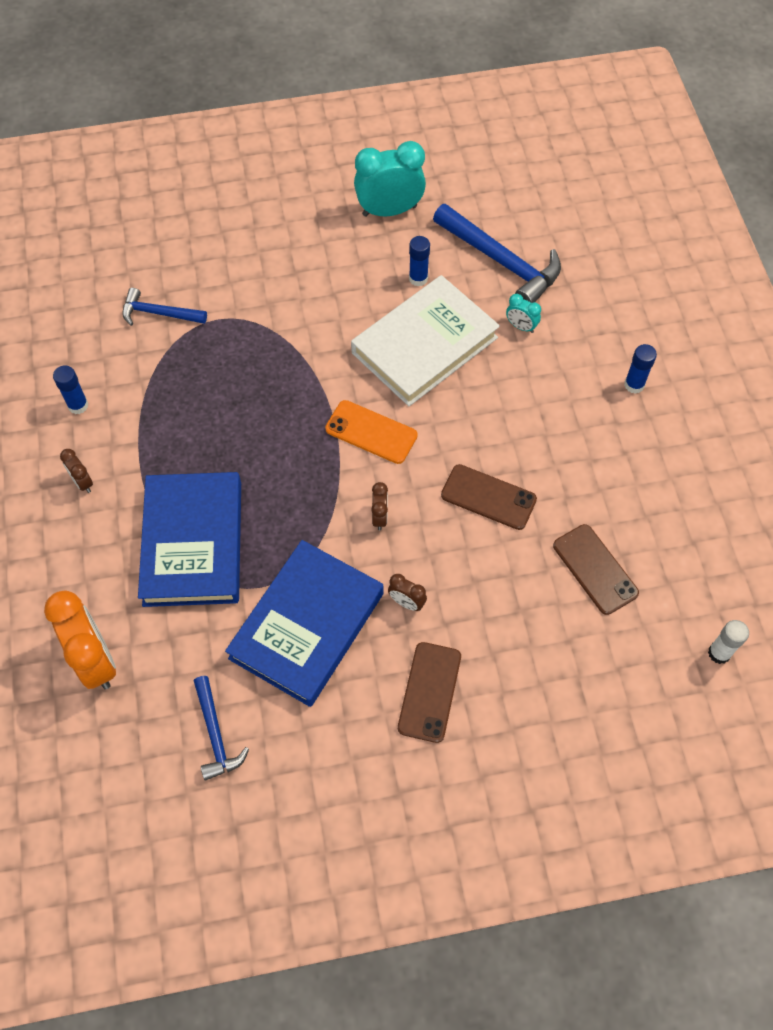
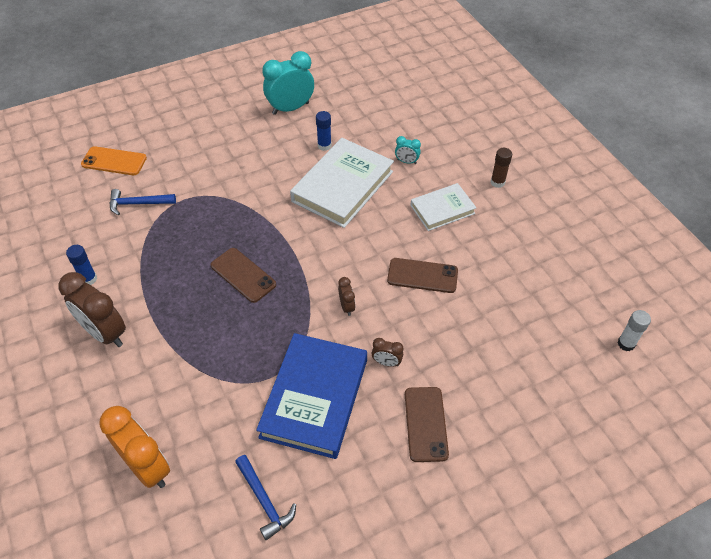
camera: 15 degrees left, 10 degrees down
(82, 482) = (105, 333): brown clock -> brown clock, size x2.12
(193, 543) = (206, 358): blue book -> none
(371, 432) = (322, 250): orange phone -> orange phone (114, 161)
(501, 261) = (379, 125): blue hammer -> none
(545, 409) = (442, 209): none -> white book
(595, 569) = (516, 307): brown phone -> brown phone (243, 275)
(634, 385) = (497, 182): blue glue stick -> brown glue stick

